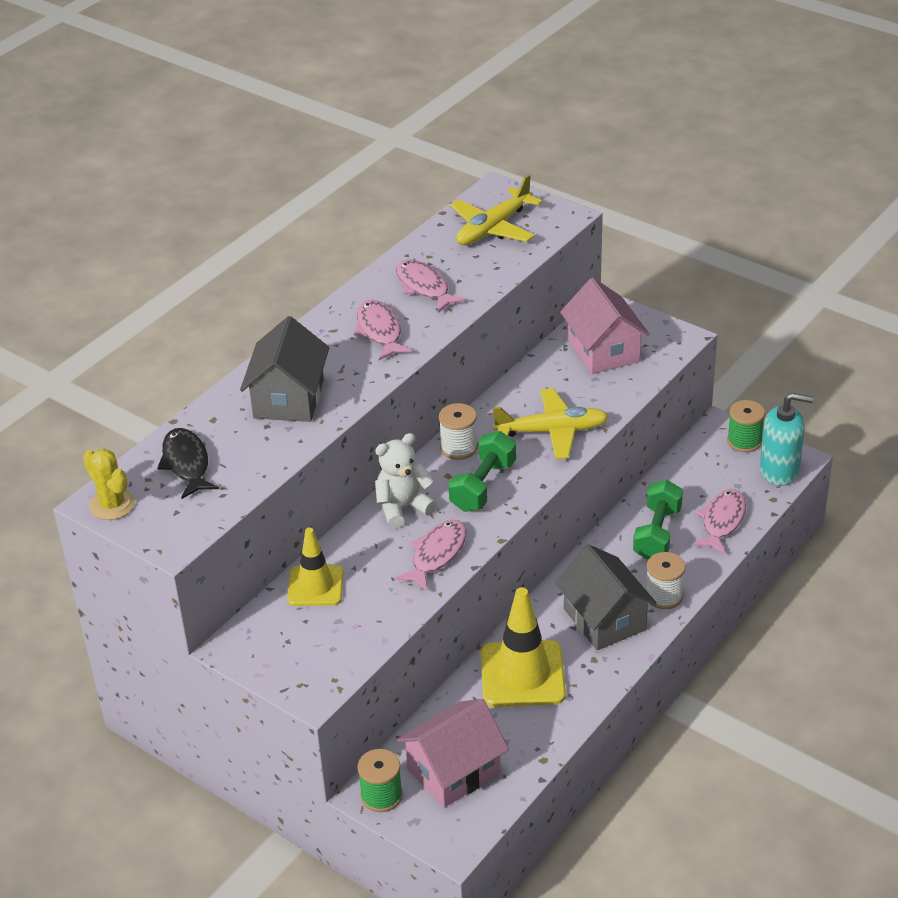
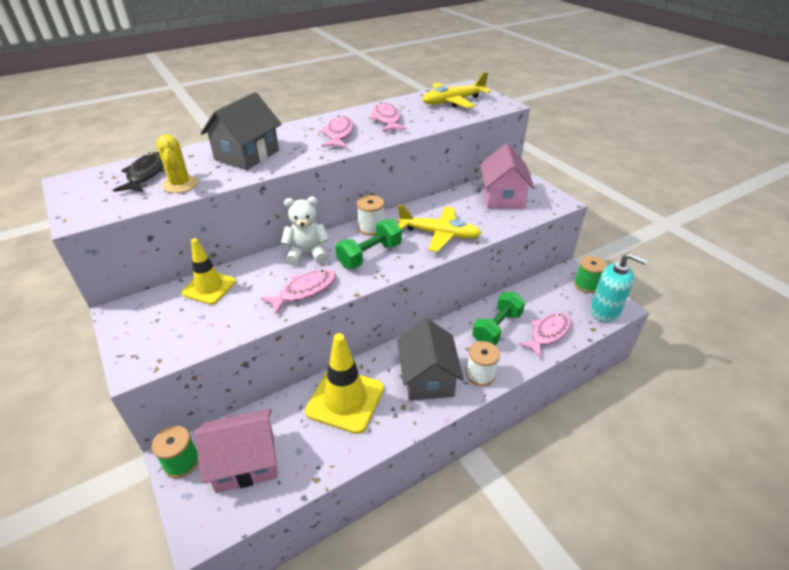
camera: 20 degrees right, 0 degrees up
(112, 505) = (74, 185): yellow cactus -> yellow cactus (180, 184)

